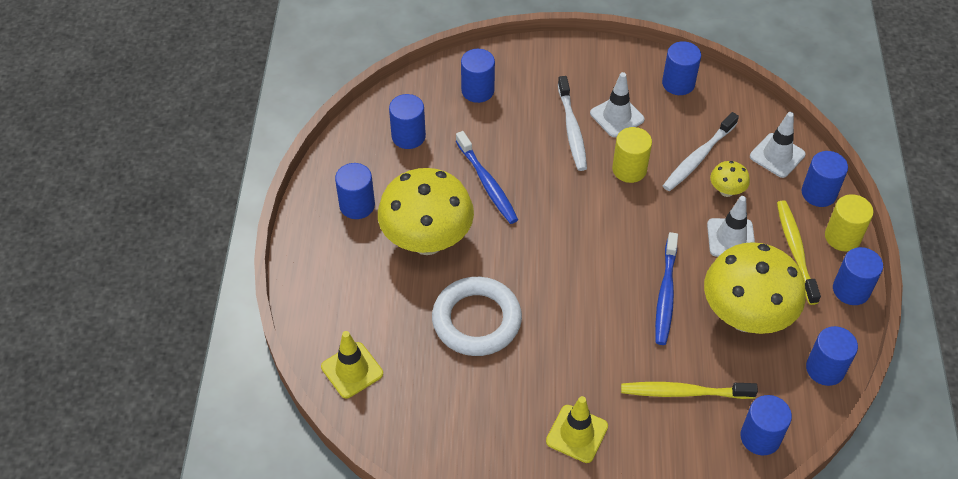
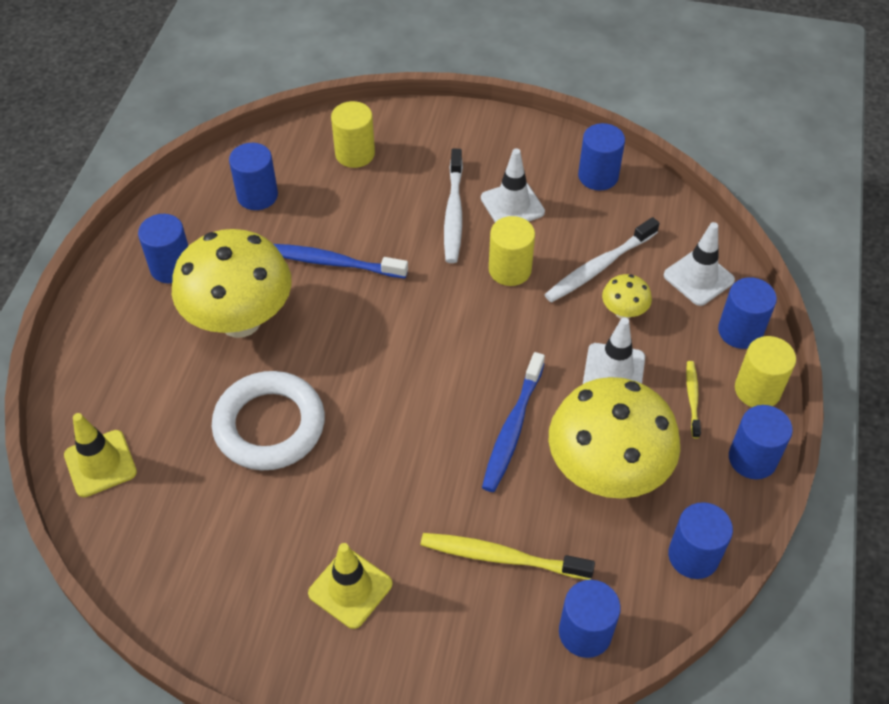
camera: 10 degrees right, 0 degrees up
(477, 90) = (355, 154): blue cylinder -> yellow cylinder
(487, 183) = (333, 262): blue toothbrush -> blue toothbrush turned 120 degrees clockwise
(795, 250) = (692, 398): yellow toothbrush -> yellow toothbrush, size x0.57

